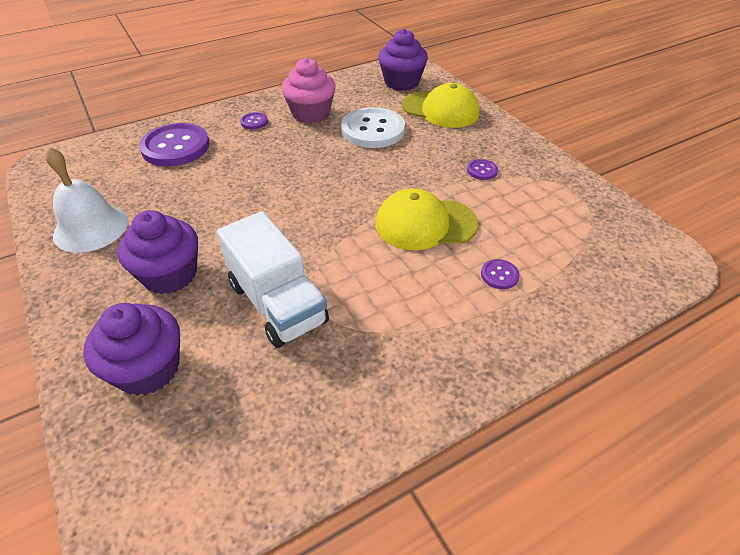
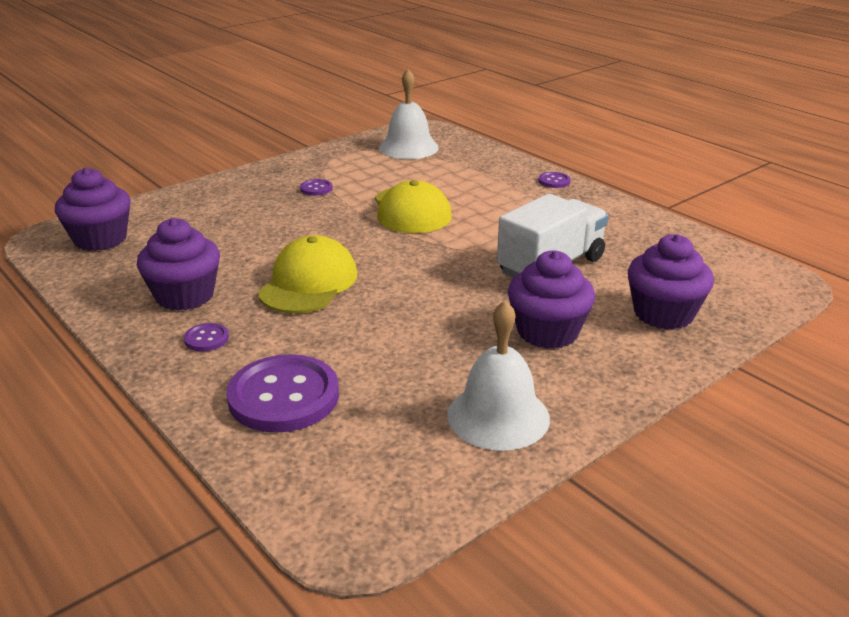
camera: 100 degrees left, 15 degrees down
(311, 113) = (185, 296): pink cupcake -> purple cupcake
(373, 130) = (233, 248): white button -> none
(440, 110) = (184, 212): yellow cap -> yellow cap (308, 283)
(499, 275) = (467, 181): purple button -> purple button (554, 181)
(601, 240) = (408, 147): none -> white bell

